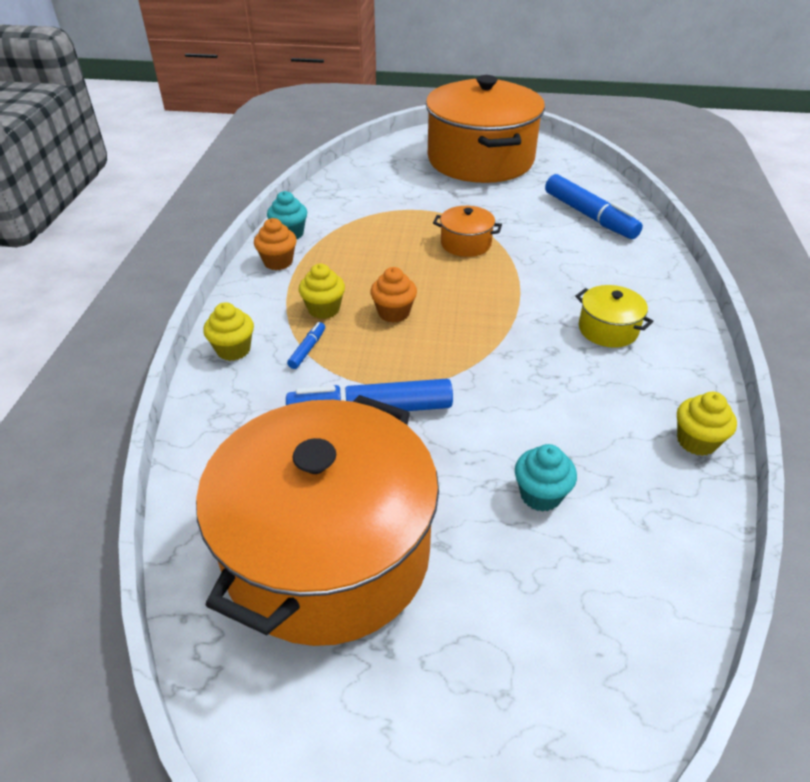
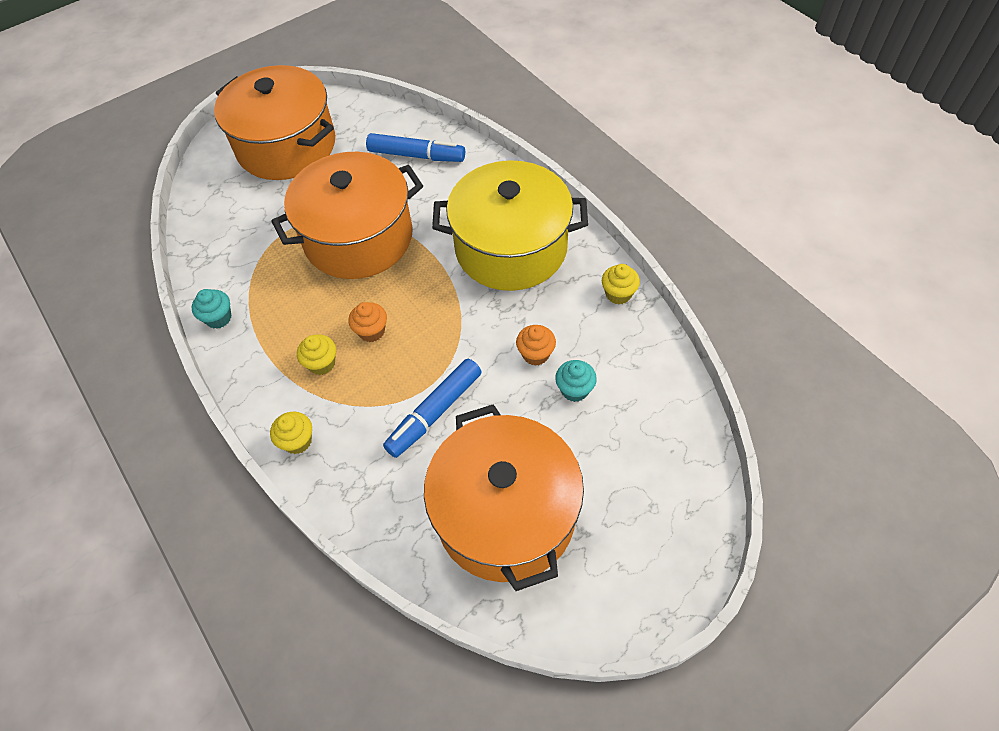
camera: 40 degrees left, 15 degrees up
(278, 262) = (241, 349): orange cupcake -> orange cupcake (535, 354)
(307, 349) = (347, 402): blue marker -> none
(466, 244) = (358, 237): orange pot -> orange pot, size x2.50
(608, 329) = (511, 248): yellow pot -> yellow pot, size x2.50

